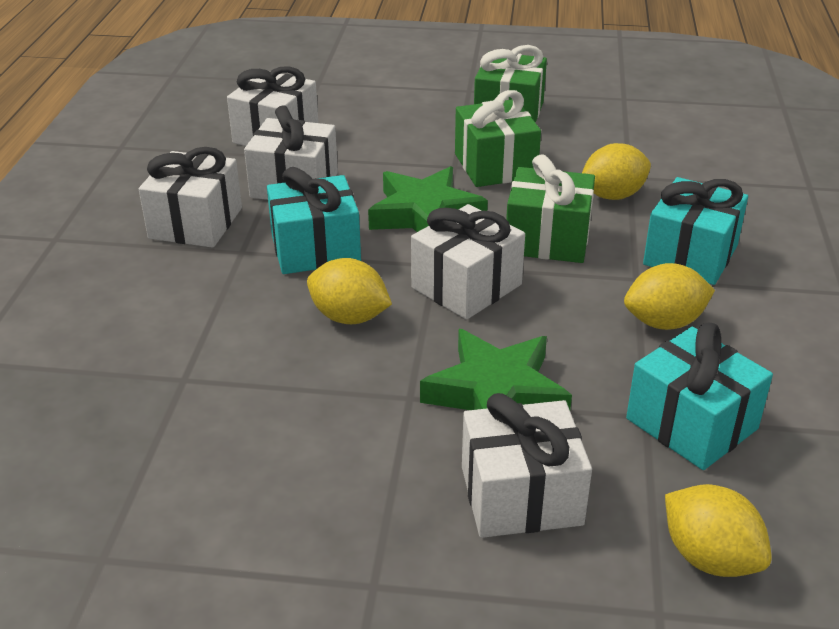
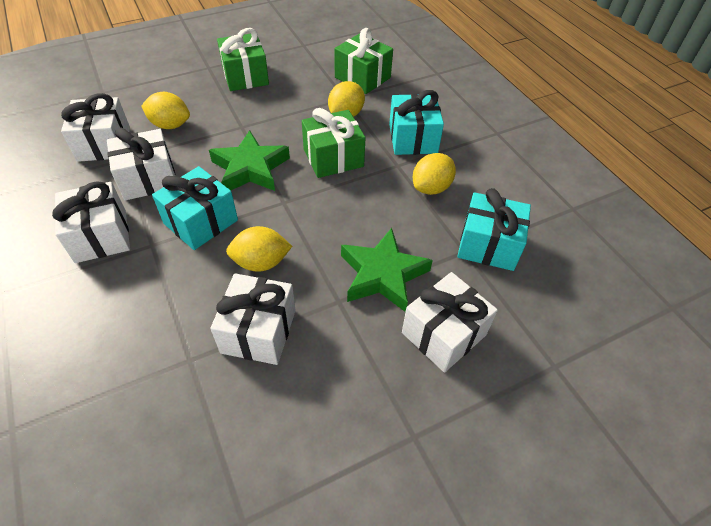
camera: 35 degrees left, 15 degrees up
(466, 286) = (313, 209): white gift -> white gift (258, 331)
(495, 166) = (266, 117): green gift -> green gift (362, 77)
(709, 557) = (552, 320): yellow lemon -> yellow lemon (170, 125)

